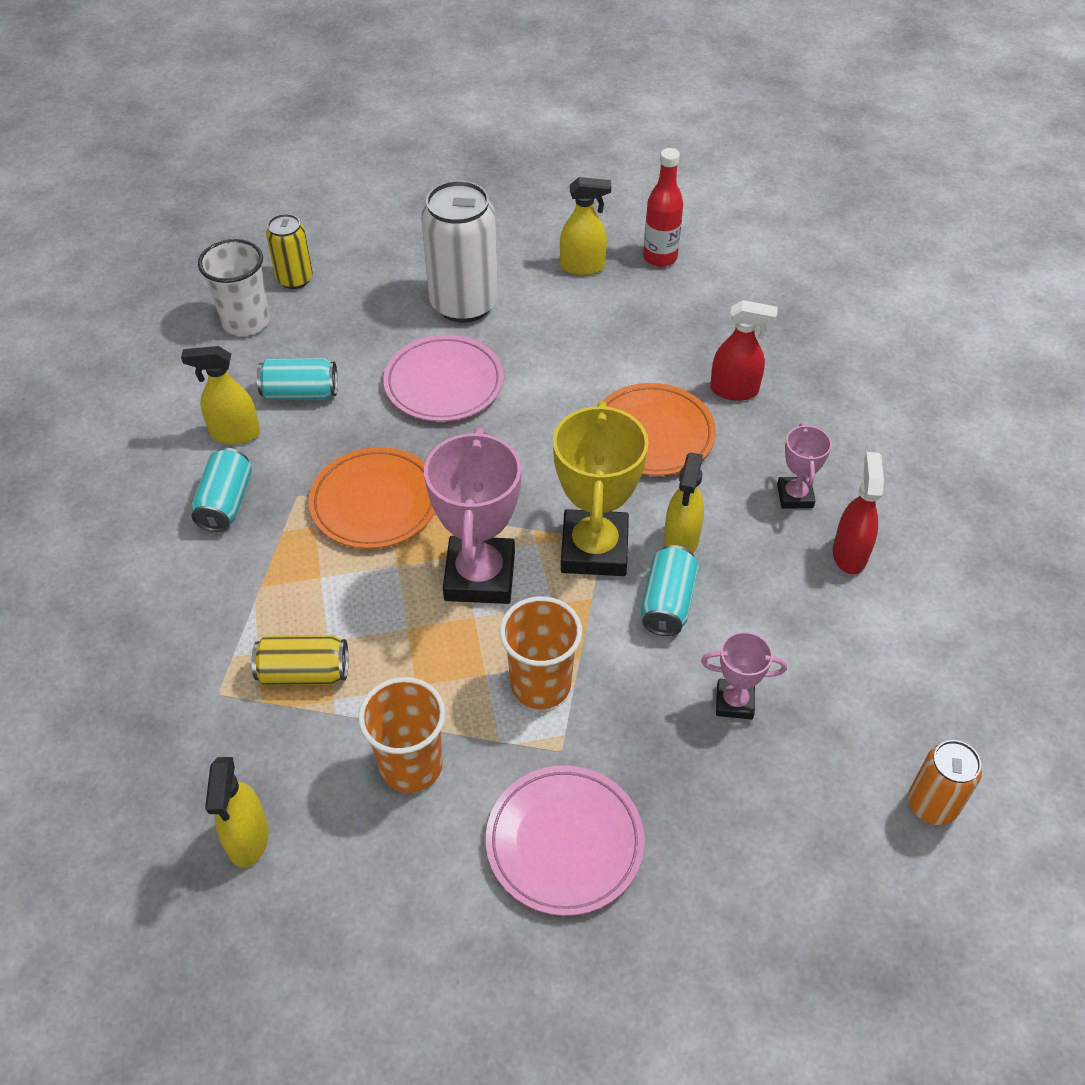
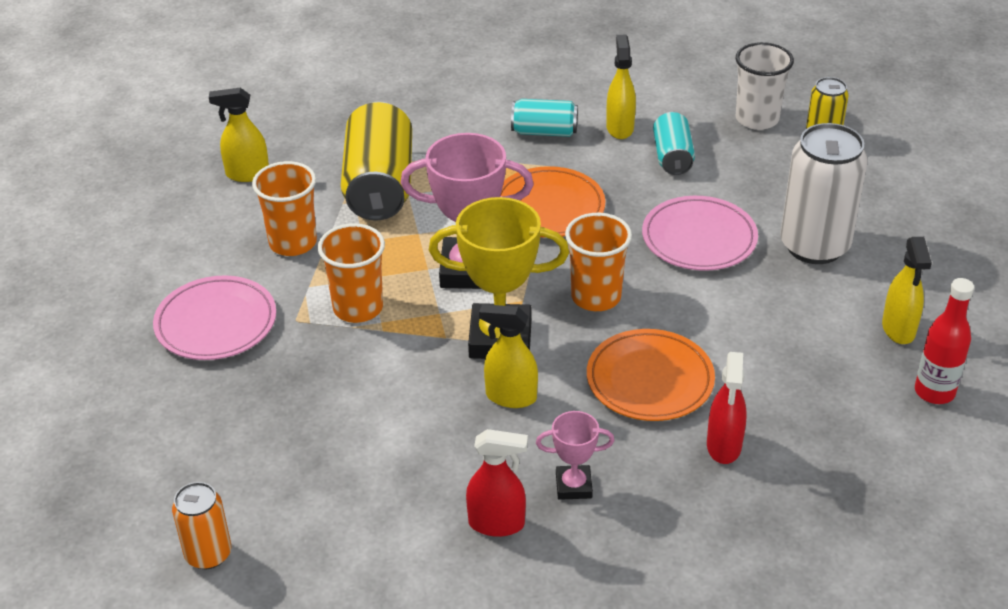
camera: 90 degrees right, 10 degrees down
(304, 672) = (379, 185): yellow can -> yellow can, size x1.82
(530, 468) = (596, 297): none -> orange cup
(667, 603) = (439, 386): turquoise can -> none
(734, 702) = (329, 426): pink trophy -> none

